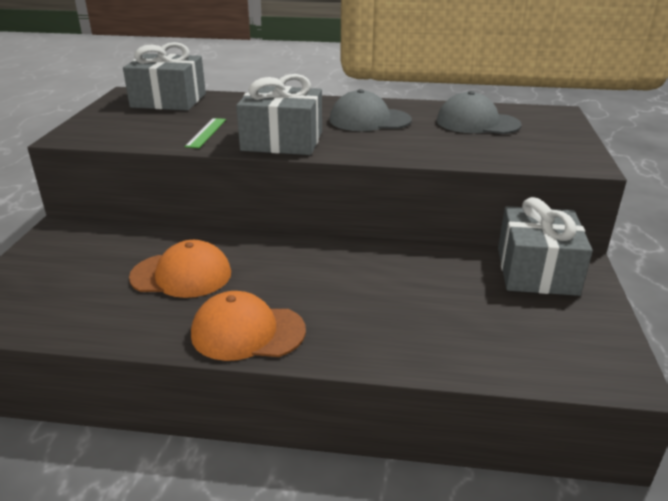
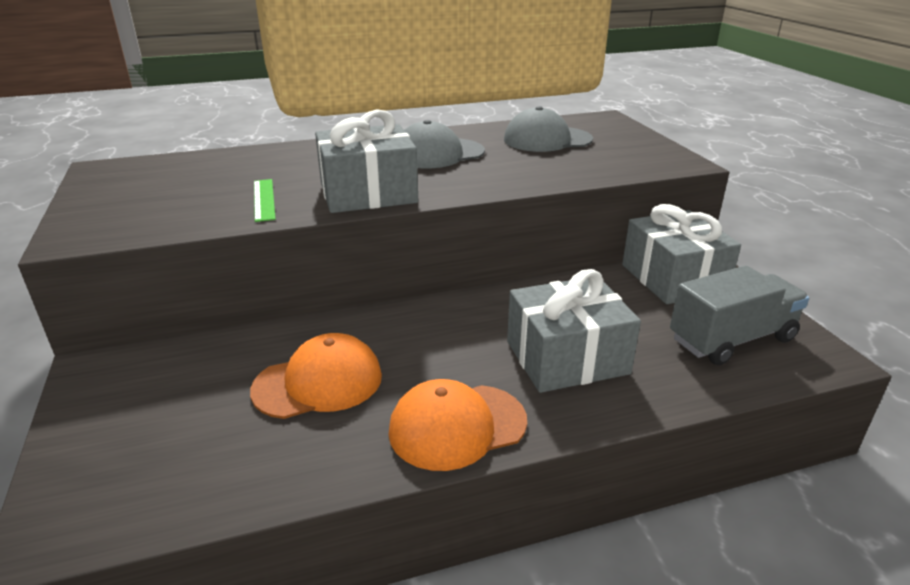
camera: 25 degrees left, 0 degrees up
(169, 100) = (170, 169): grey gift -> grey gift (567, 357)
(540, 335) = (731, 339): none -> grey truck

